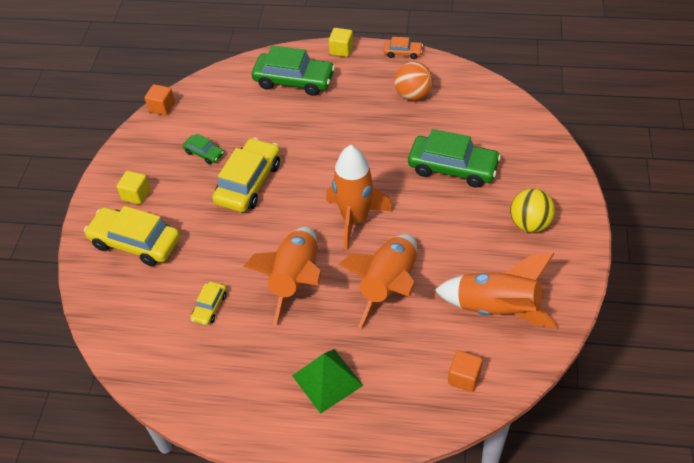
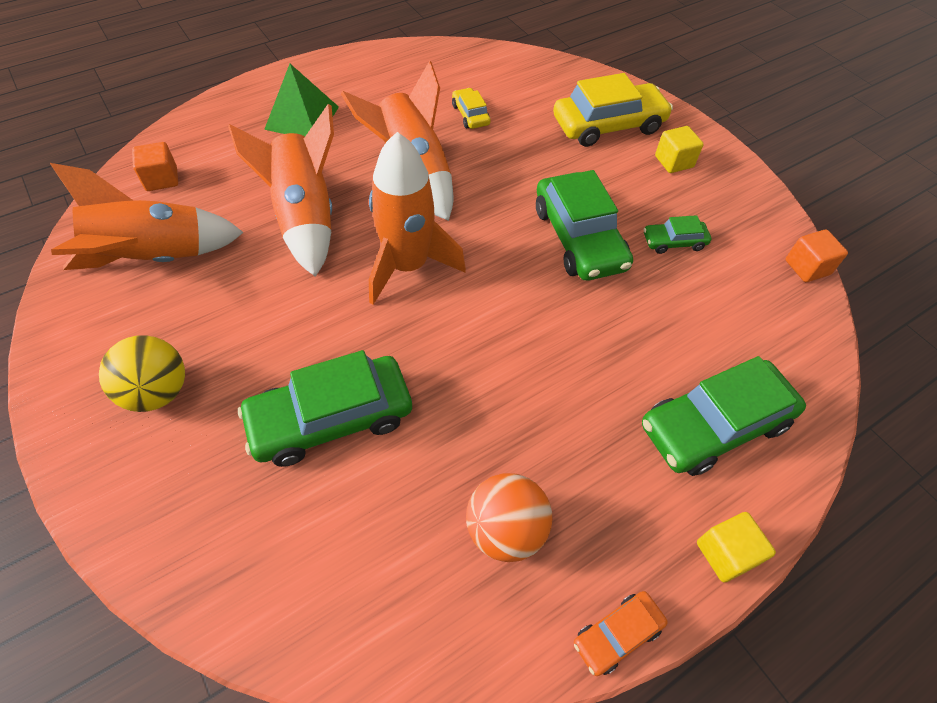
camera: 135 degrees right, 5 degrees up
(249, 183) = (578, 238): yellow car -> green car

